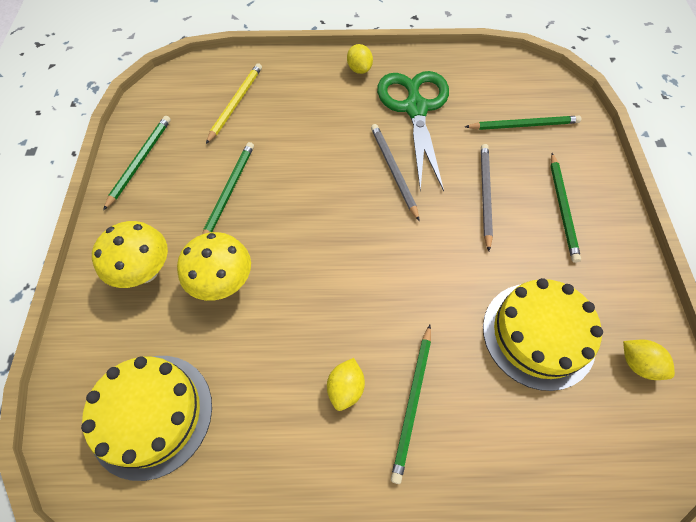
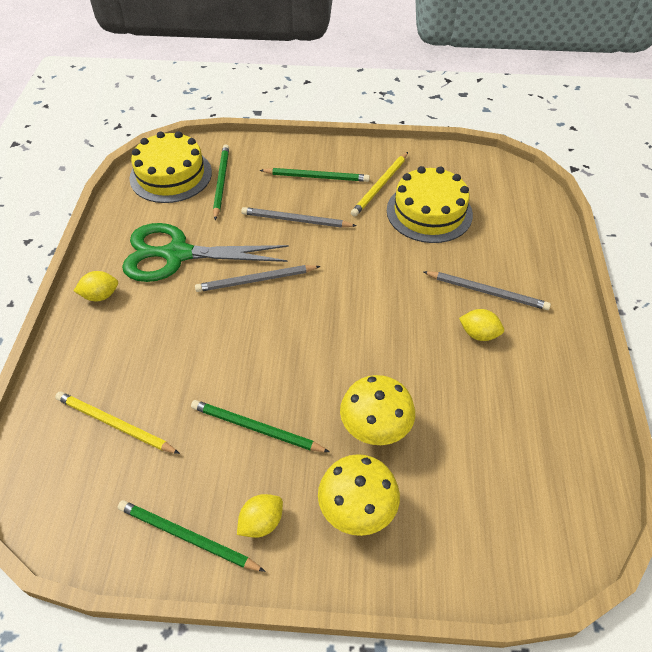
camera: 85 degrees left, 10 degrees down
(151, 414) = (515, 489): yellow cake -> yellow cake (171, 175)
(412, 402) = (487, 292): green pencil -> grey pencil
(569, 276) = (380, 186): none -> yellow pencil
(638, 364) = (450, 168): yellow lemon -> yellow lemon (261, 522)

